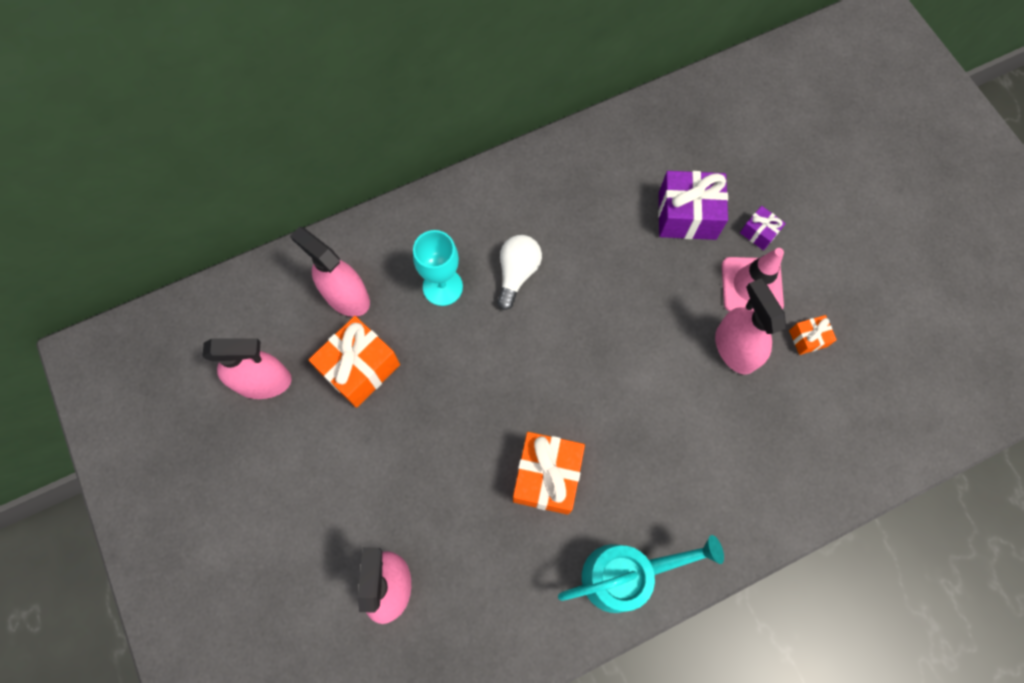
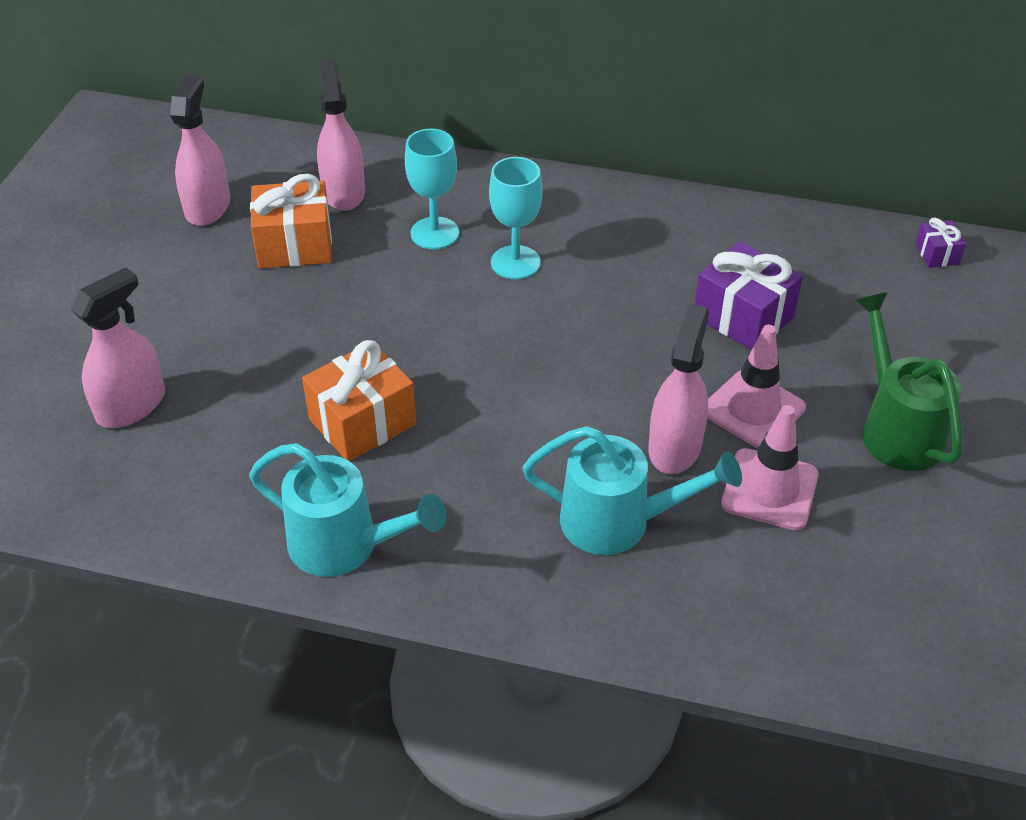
camera: 40 degrees right, 25 degrees down
(263, 381) = (208, 207): pink spray bottle -> pink spray bottle turned 120 degrees counterclockwise
(517, 273) = (515, 262): white light bulb -> turquoise goblet
(753, 428) = (619, 522): none -> turquoise watering can
(759, 233) = (811, 374): purple gift -> purple gift (937, 254)
(808, 338) = (769, 489): orange gift -> pink traffic cone
(833, 240) = (896, 428): none -> green watering can

